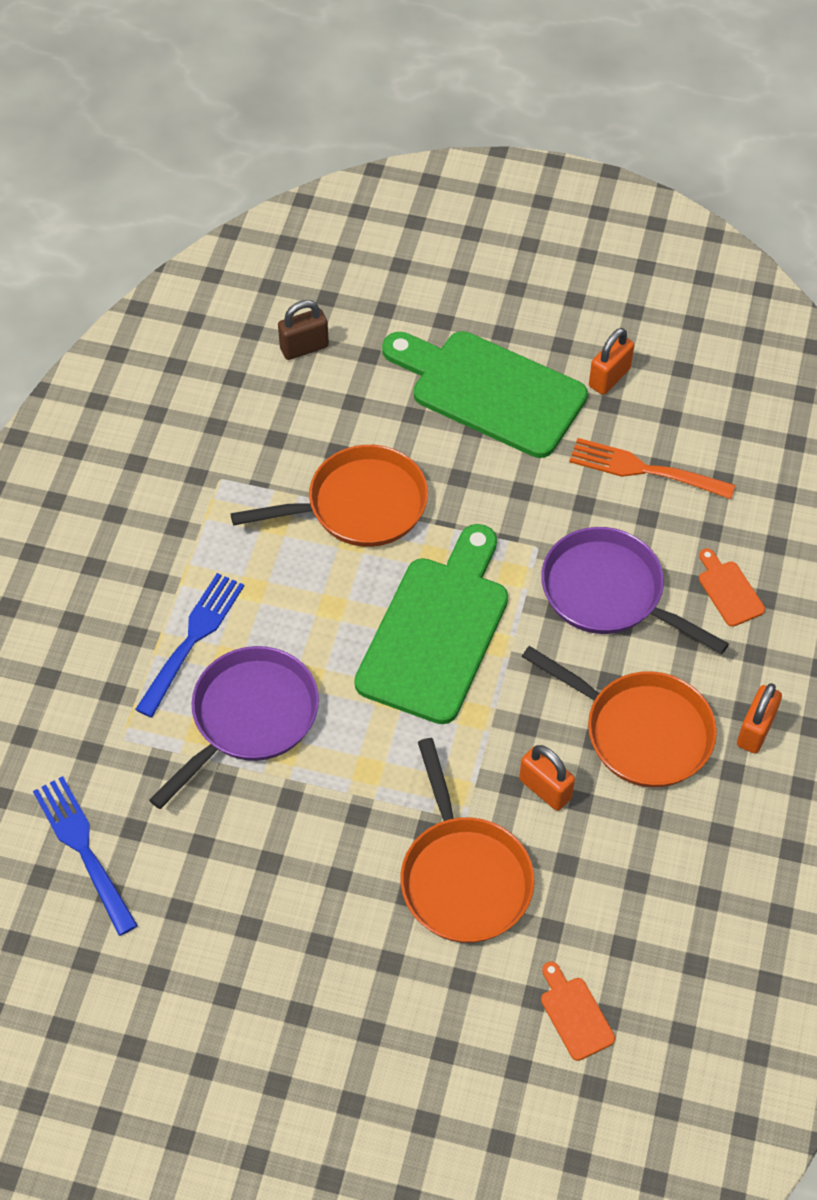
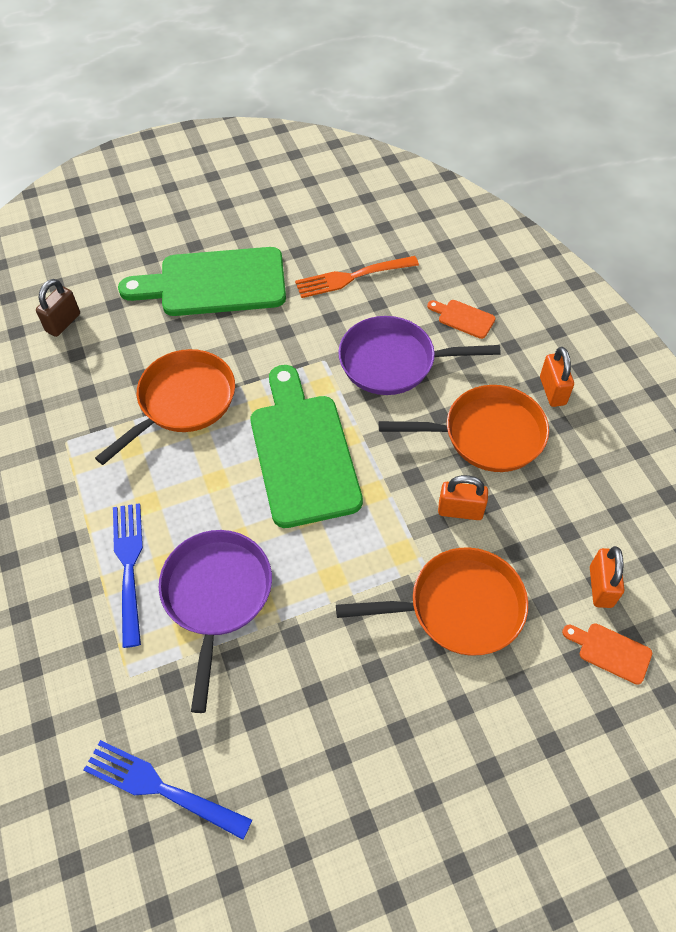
camera: 35 degrees left, 0 degrees up
(463, 876) = (458, 607): orange pan -> orange pan turned 45 degrees counterclockwise
(609, 378) = (285, 236): orange padlock -> orange padlock (601, 587)

